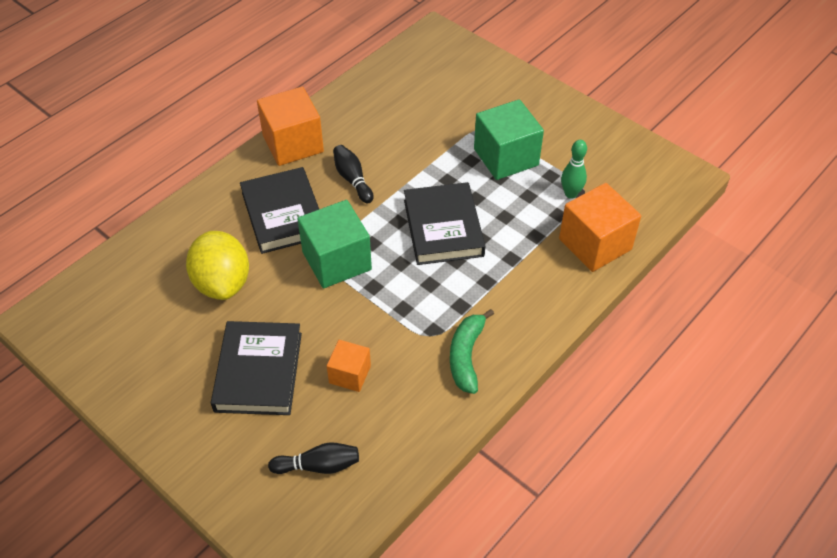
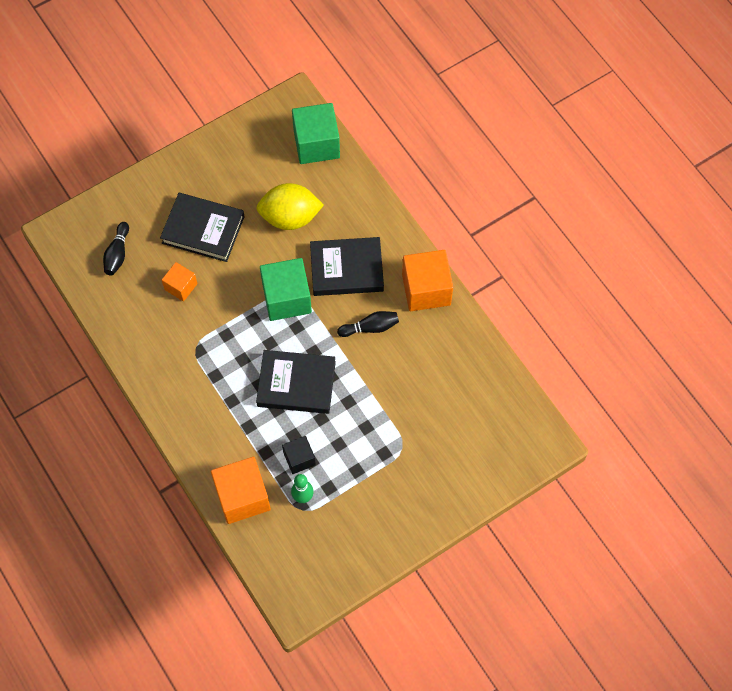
camera: 105 degrees right, 15 degrees up
(466, 356) = (169, 367): green banana -> none
(506, 157) = (361, 457): green cube -> green cube (316, 144)
(529, 206) = (299, 459): none -> black cube

